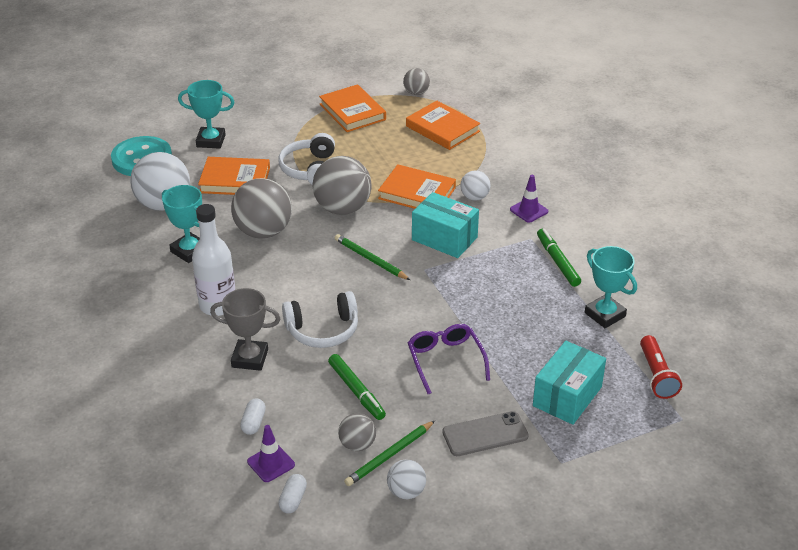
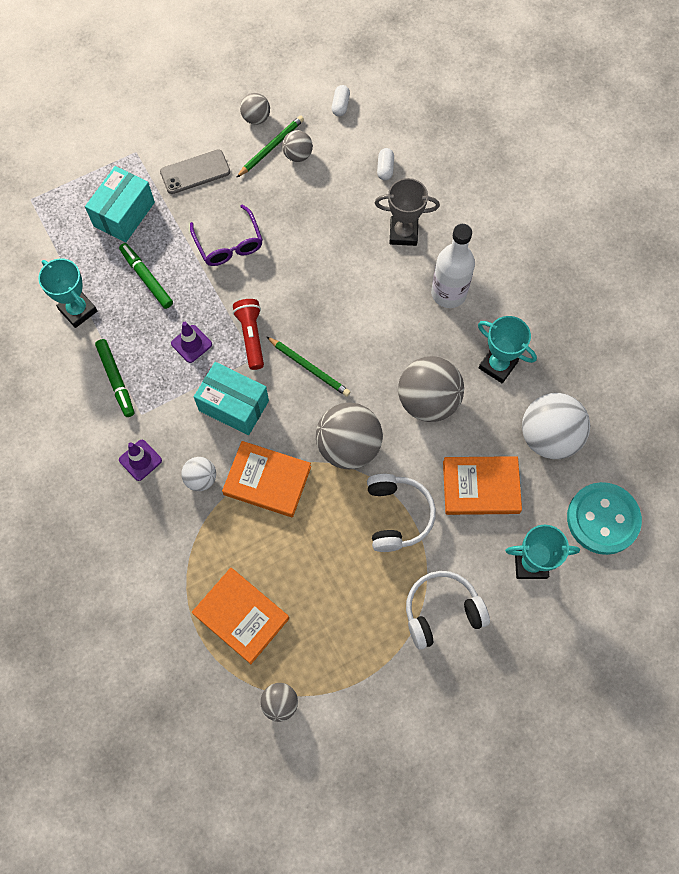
camera: 175 degrees right, 30 degrees up
(271, 463) = (363, 134): purple traffic cone -> purple traffic cone (191, 344)
(323, 330) = (343, 271): white headphones -> white headphones (442, 611)
(352, 112) = (362, 646): orange book -> none
(356, 391) = (304, 206): green marker -> green marker (146, 278)
(406, 492) = (256, 118): white ball -> grey ball
(656, 375) = (43, 242): red flashlight -> red flashlight (251, 337)

